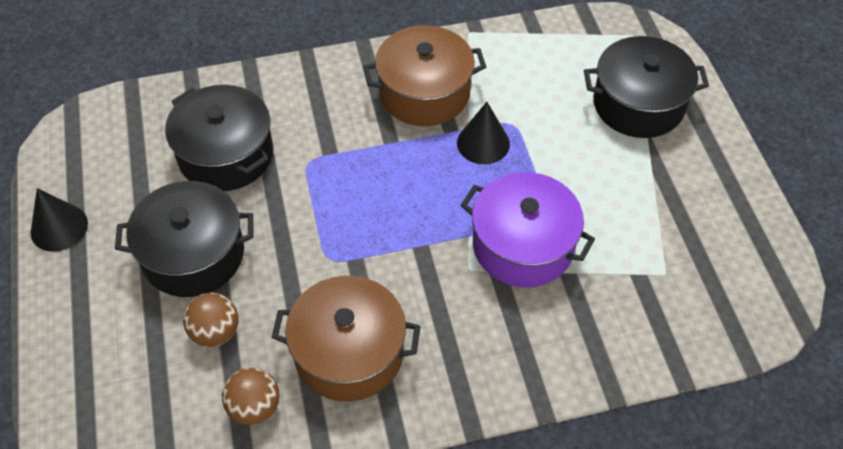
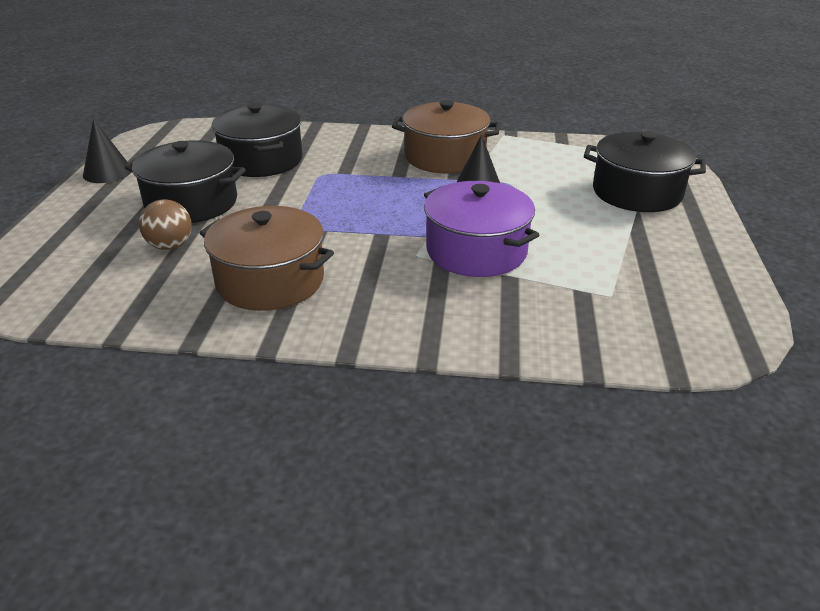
camera: 20 degrees right, 20 degrees down
(254, 407) = (162, 295): brown ball -> none

